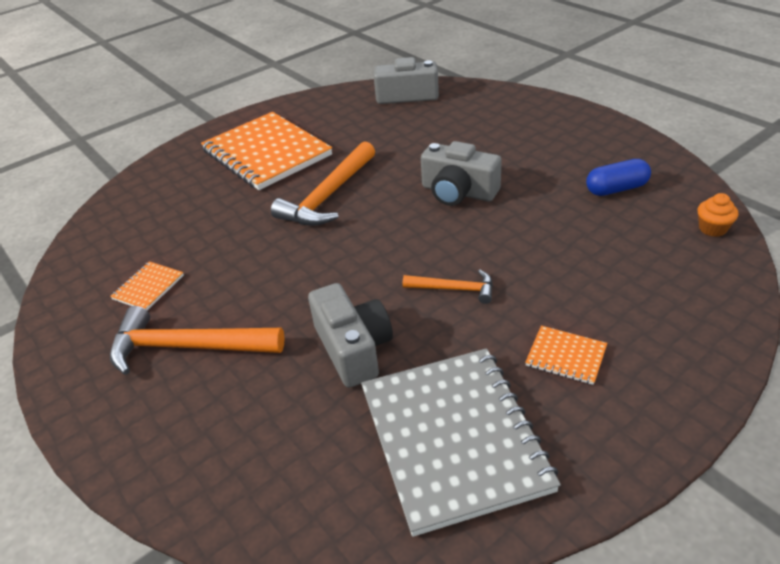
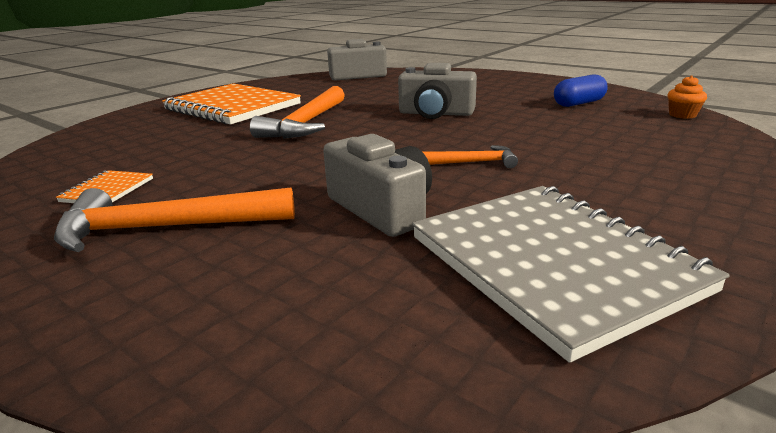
camera: 15 degrees left, 15 degrees down
(566, 356) = (625, 192): orange notebook -> none

